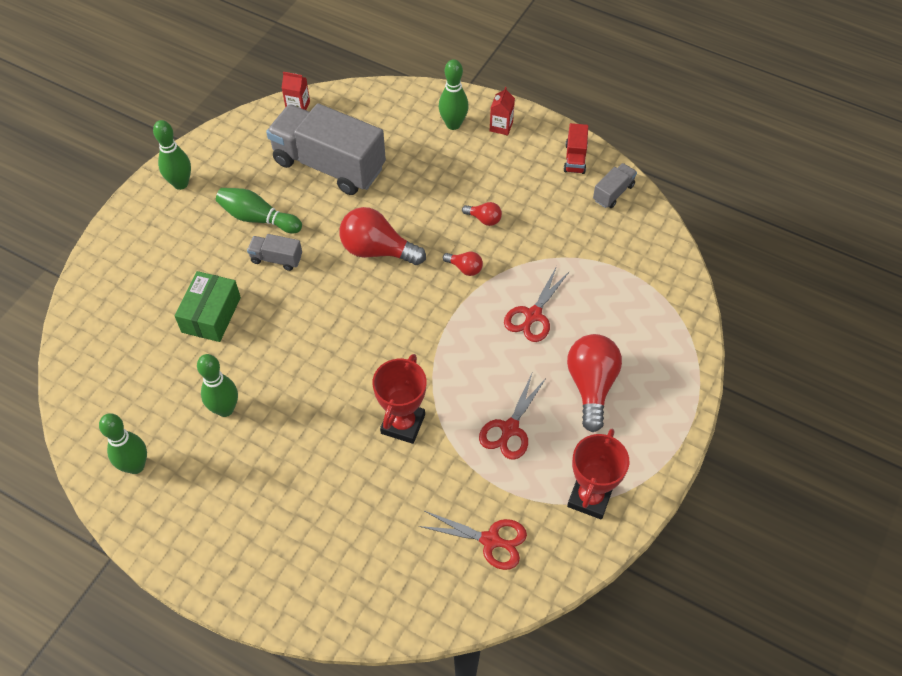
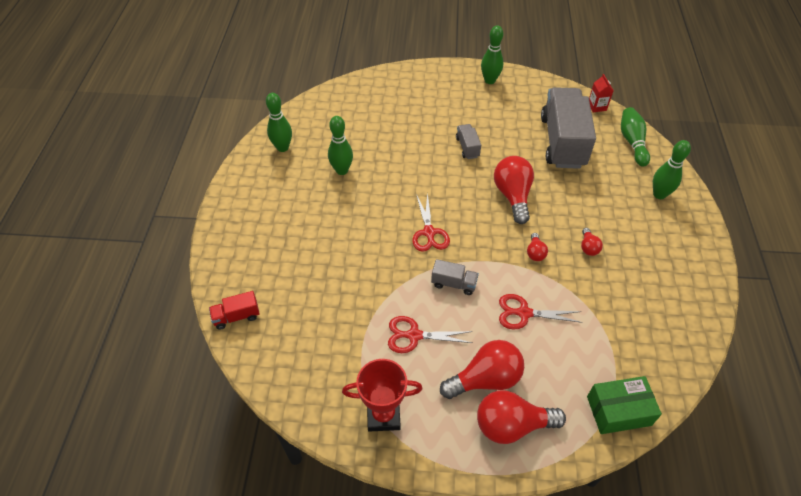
camera: 65 degrees right, 5 degrees down
(211, 315) = (404, 135): green box -> green box (618, 411)
(258, 218) = (491, 125): green bowling pin -> green bowling pin (632, 142)
(403, 424) = (382, 267): red trophy -> none
(490, 540) = (316, 358): red scissors -> red scissors (429, 232)
(501, 126) = (684, 224): red carton -> none
(575, 158) = (698, 286): red truck -> red truck (236, 316)
(613, 193) = (687, 327): grey truck -> grey truck (453, 283)
(649, 386) = (512, 425): none -> red light bulb

